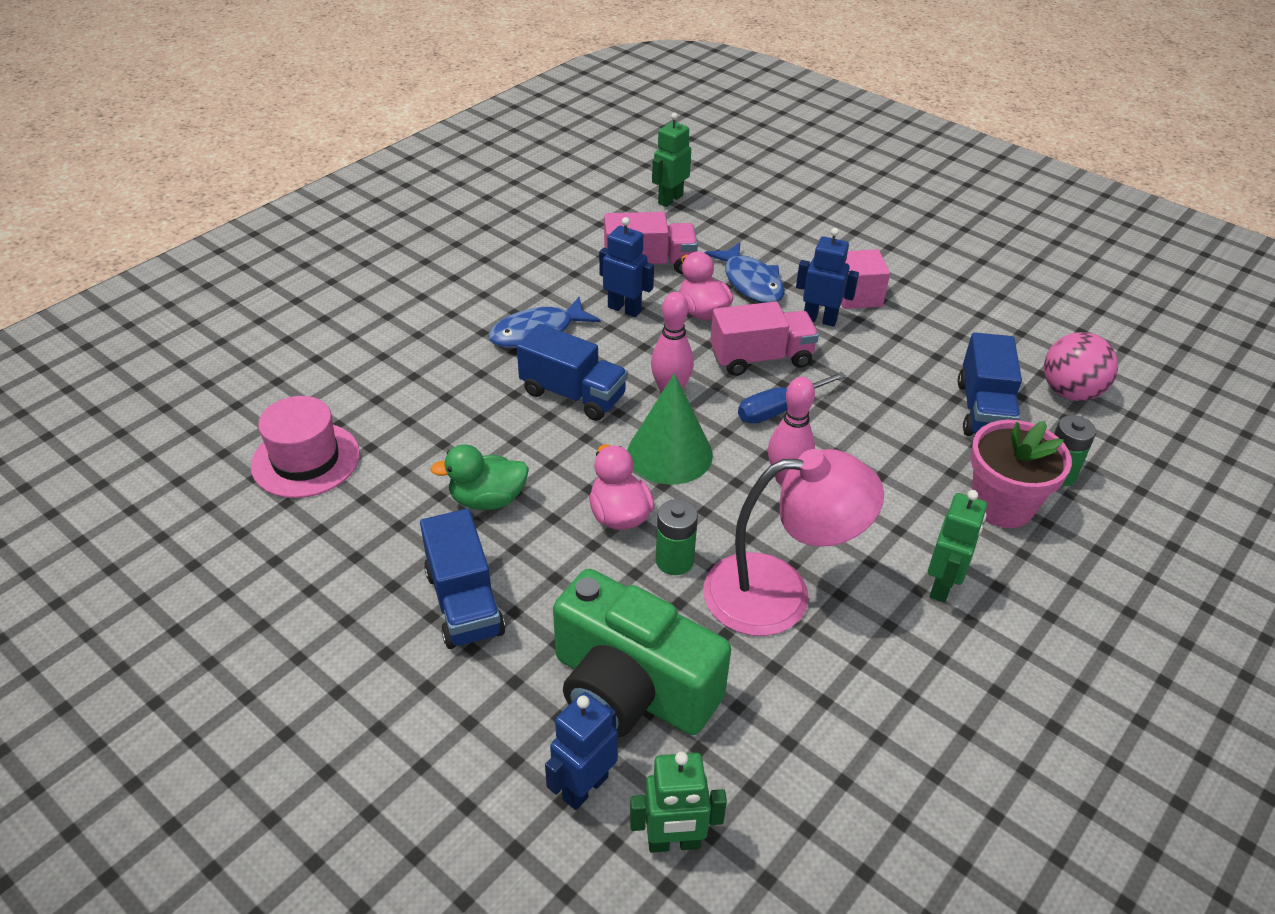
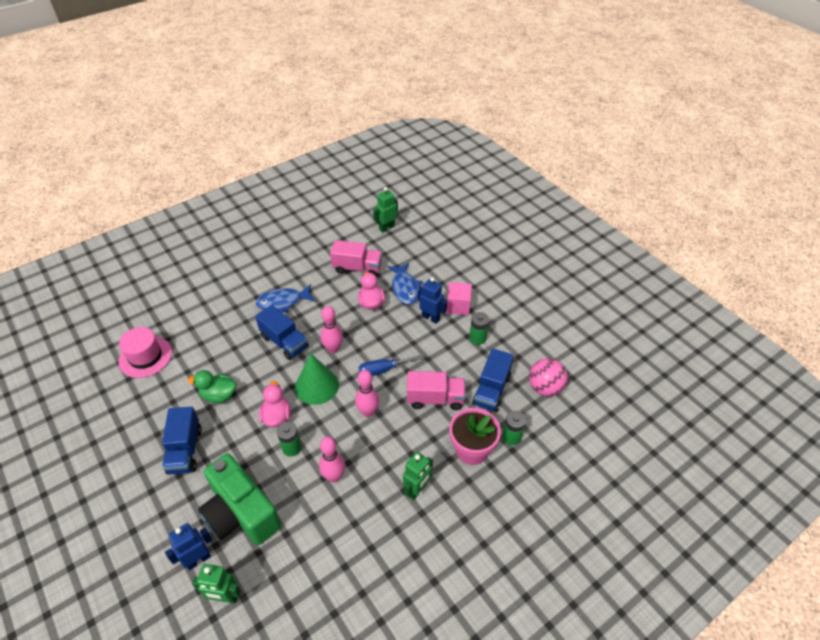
camera: 15 degrees right, 5 degrees up
(624, 309) = (332, 294): blue robot -> none
(761, 358) = (388, 337): pink truck -> pink truck (435, 399)
(779, 593) = (334, 476): pink lamp -> pink bowling pin
(917, 338) = (477, 338): none -> green battery

